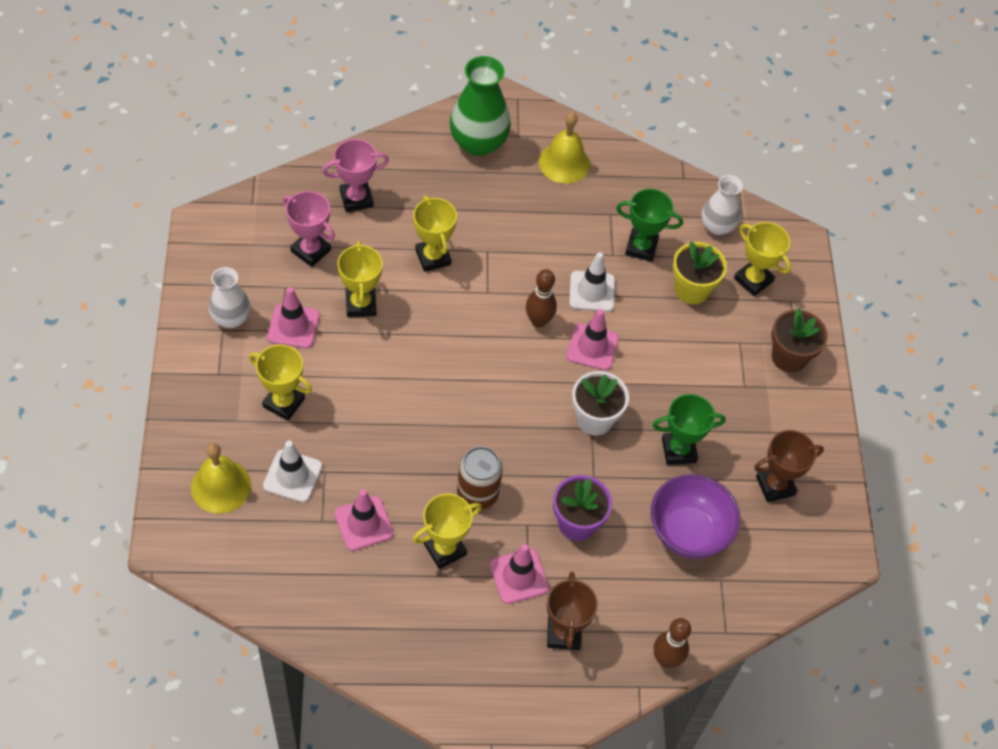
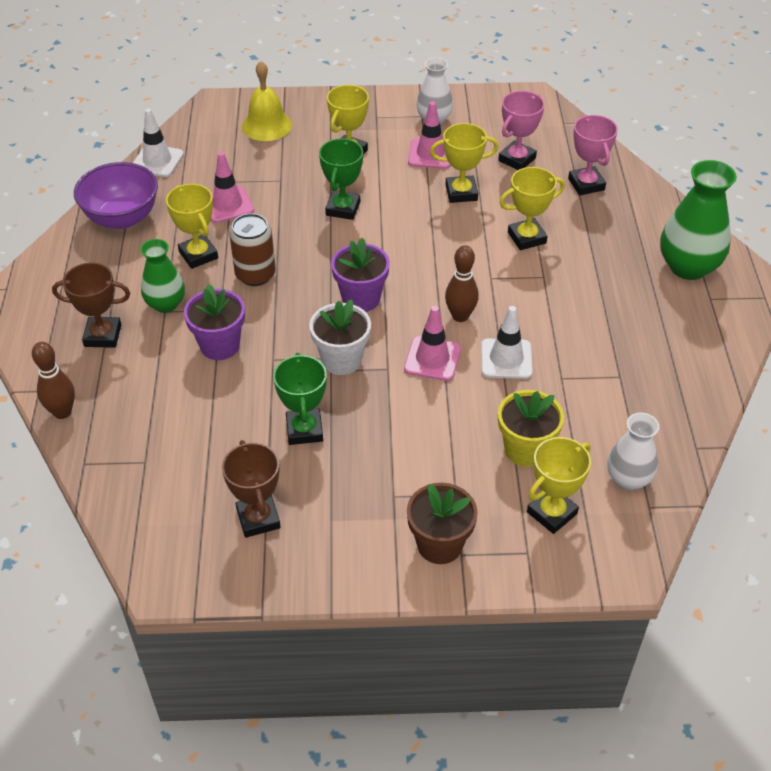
camera: 95 degrees right, 10 degrees down
(292, 476) = (276, 162): white traffic cone -> white traffic cone (157, 161)
(514, 400) = (361, 299): none -> purple flower pot
(519, 576) = (166, 304): pink traffic cone -> green vase
(564, 163) = (683, 336): yellow bell -> none
(641, 247) = (577, 403): green trophy -> green trophy (343, 208)
(688, 532) = (203, 435): purple bowl -> purple bowl (122, 218)

